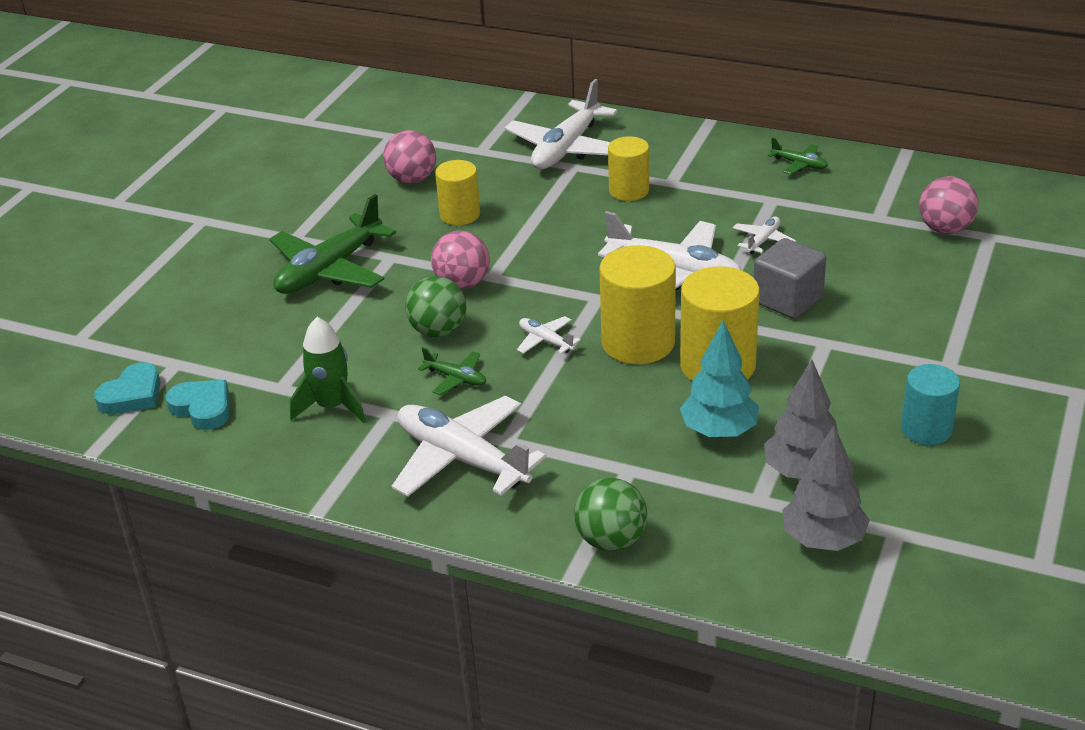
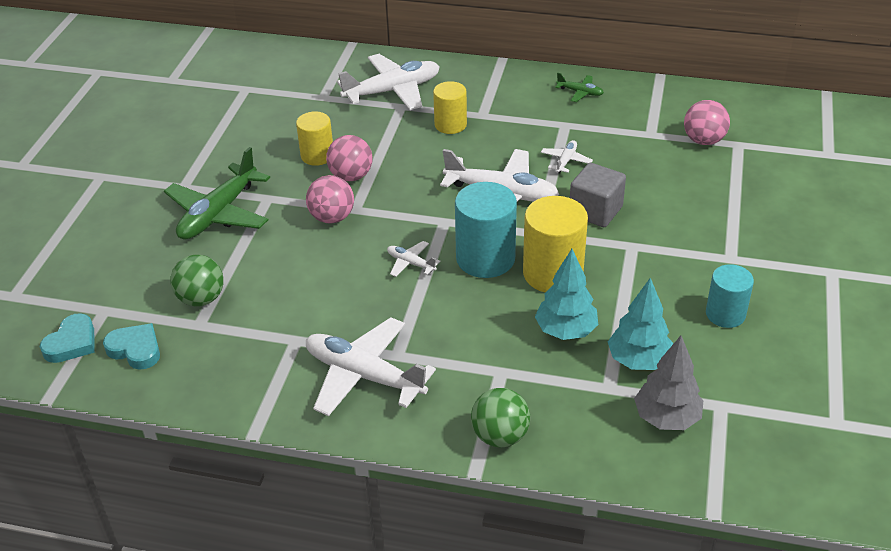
camera: 10 degrees left, 5 degrees up
(332, 406) = (246, 338): green rocket -> none
(412, 179) = (271, 127): pink ball -> pink ball (351, 176)
(438, 331) = (321, 262): green ball -> green ball (201, 299)
(456, 378) = (344, 303): green plane -> none
(566, 149) = (392, 91): white plane -> white plane turned 135 degrees counterclockwise
(638, 343) = (485, 258): yellow cylinder -> turquoise cylinder
(802, 472) = (638, 360): grey tree -> turquoise tree

